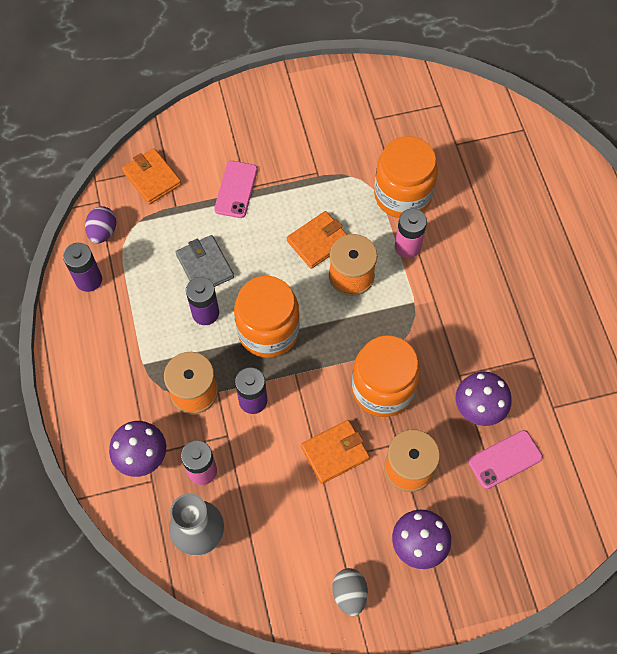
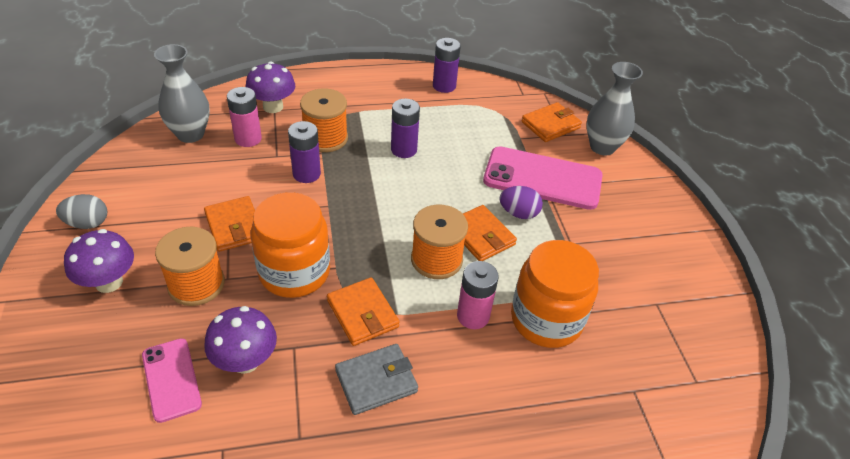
camera: 90 degrees right, 20 degrees down
(103, 232) = (491, 95): purple egg -> purple egg (518, 213)
(183, 136) = (602, 147): none -> grey vase
(205, 266) = (454, 152): grey wallet -> grey wallet (376, 381)
(236, 189) = (542, 178): pink phone -> pink phone, size x1.76
(268, 331) = (378, 190): orange jar -> none
(418, 328) = (362, 314): none -> orange wallet

